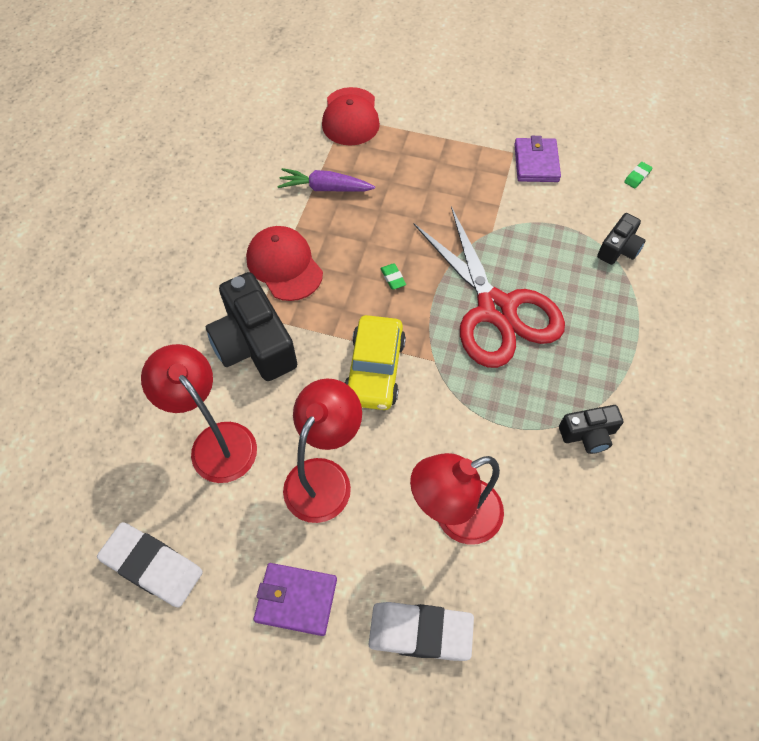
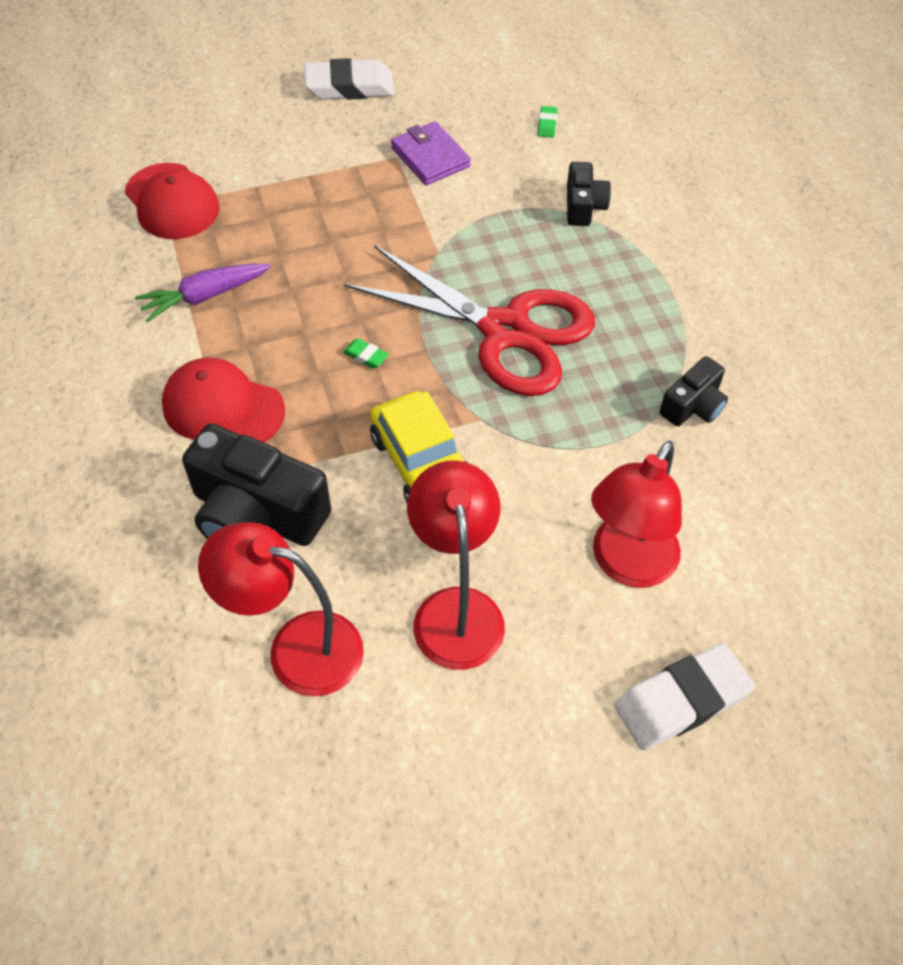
camera: 35 degrees left, 5 degrees down
(152, 566) = (332, 831): white eraser -> white eraser (349, 87)
(296, 599) = (527, 755): purple wallet -> none

